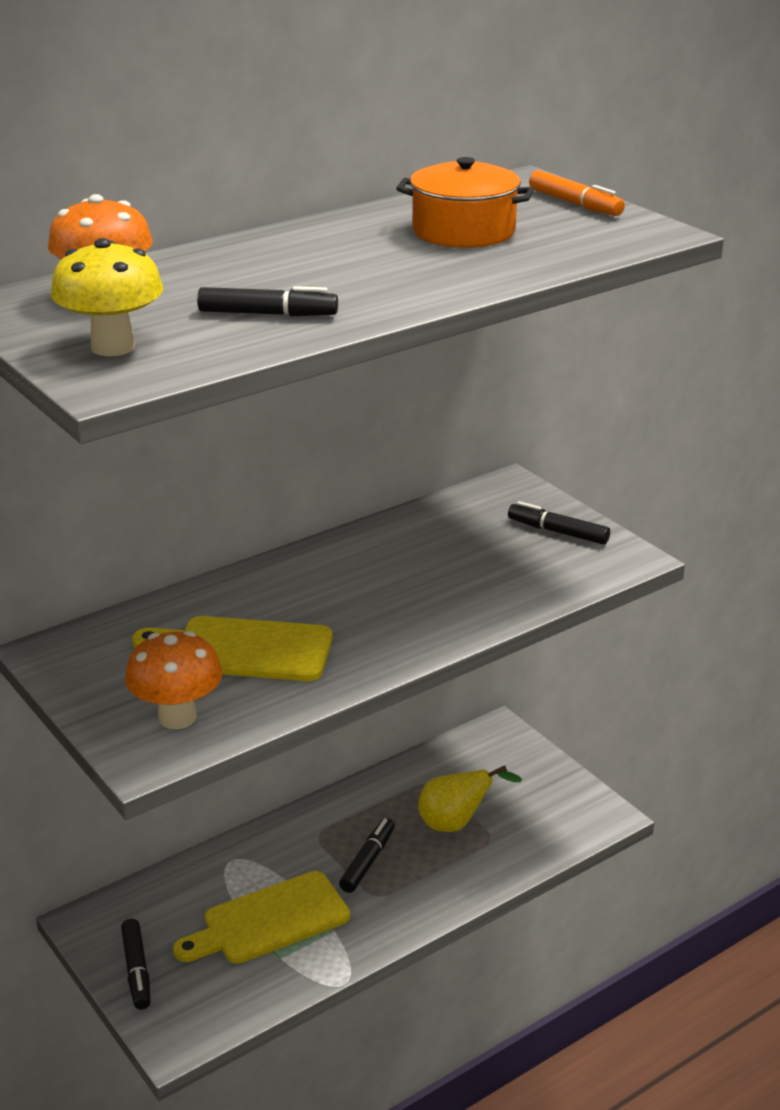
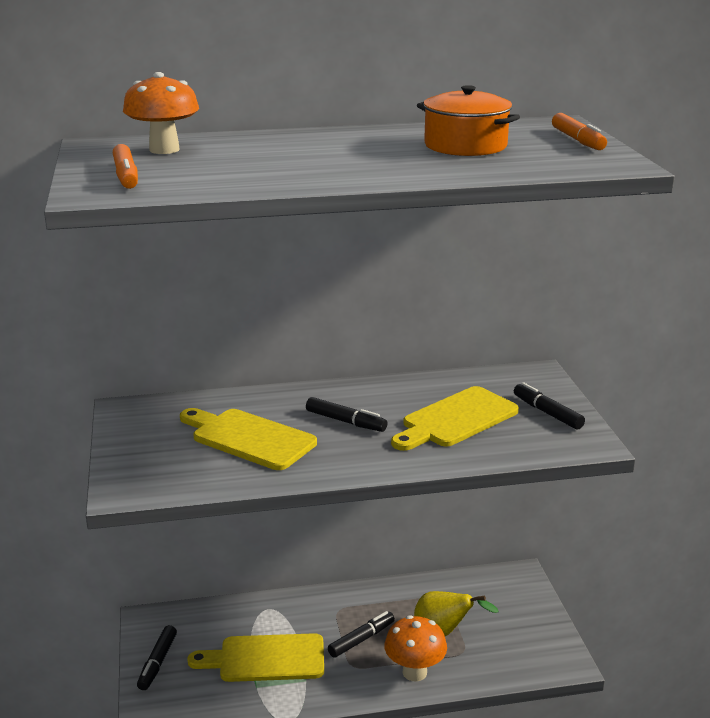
camera: 25 degrees right, 5 degrees down
(113, 347) = (126, 176): yellow mushroom -> orange marker
(177, 717) = (167, 470): orange mushroom -> orange mushroom (414, 672)
(268, 314) = (253, 173): black marker -> black marker (346, 422)
(466, 564) = (456, 419): none -> yellow cutting board

